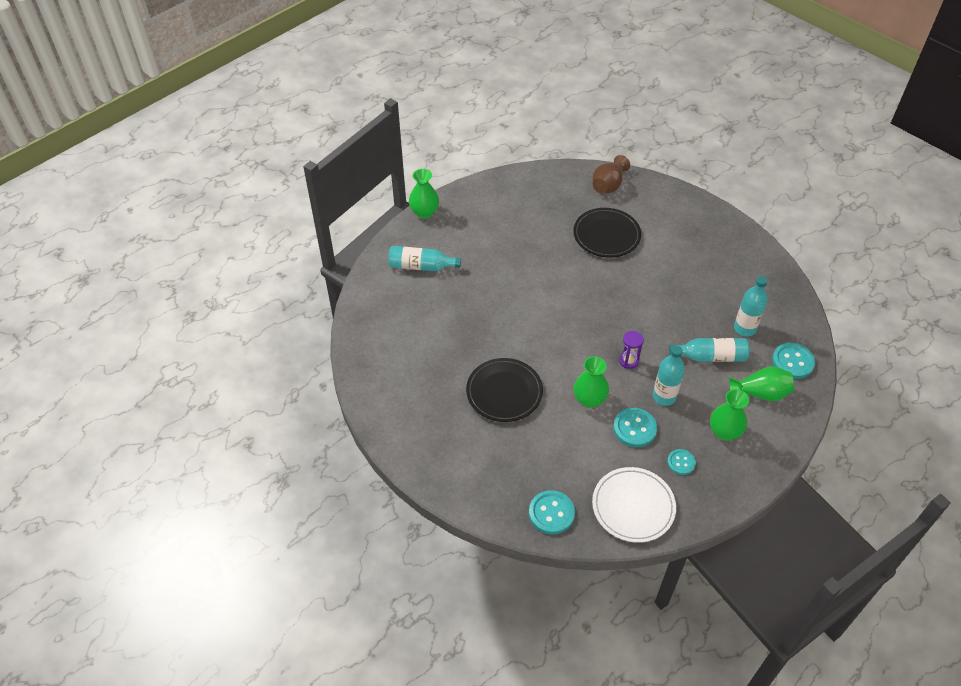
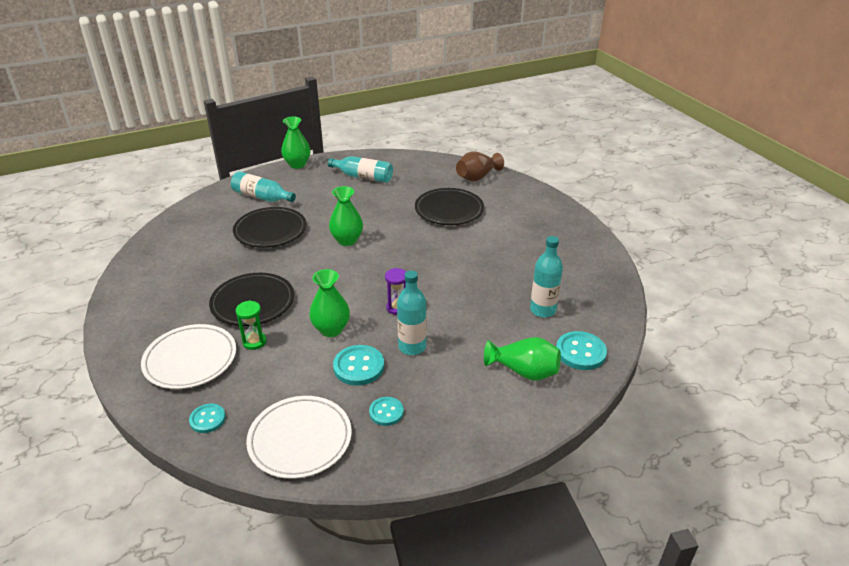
camera: 20 degrees right, 15 degrees down
(460, 306) = (270, 230): none -> black plate
(495, 465) = (190, 359): none -> white plate
(535, 431) = (254, 342): none -> green hourglass
(551, 513) = (207, 419): turquoise button -> turquoise button, size x0.63
(711, 356) = (488, 325): turquoise bottle -> turquoise bottle (363, 177)
(724, 432) = (457, 396): green vase -> green vase (347, 240)

